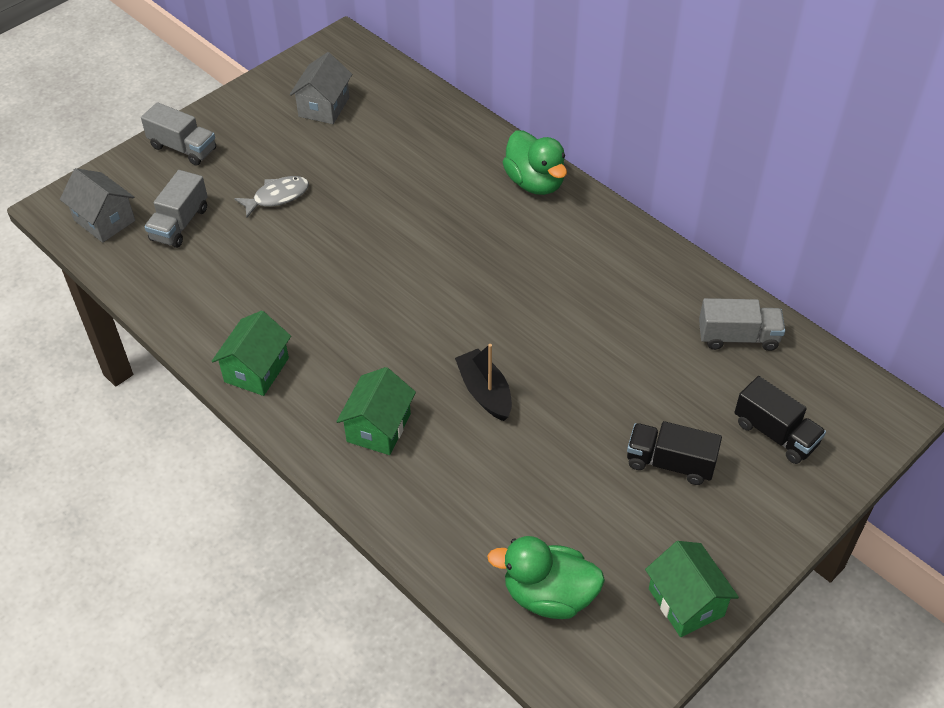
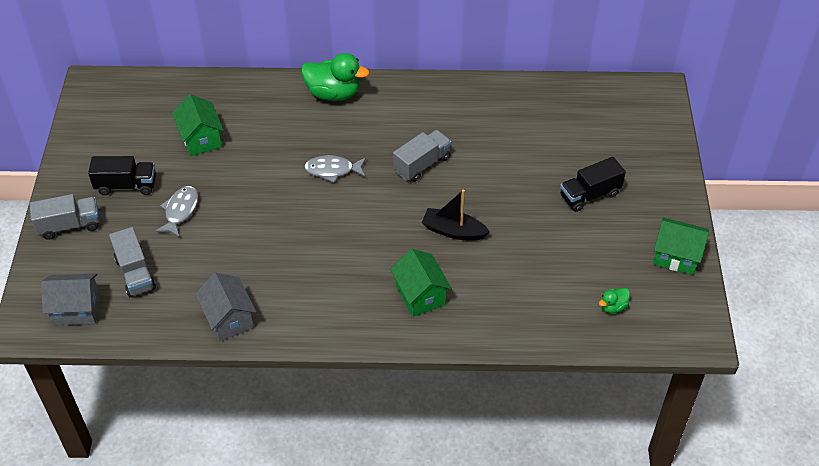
camera: 45 degrees left, 0 degrees up
(256, 370) = (307, 320): green house -> green house (201, 139)
(324, 107) = (136, 134): grey house -> grey house (229, 319)
(445, 252) = (332, 170): none -> grey fish
(548, 595) = (613, 307): green duck -> green duck, size x0.48
(738, 337) = (545, 105): grey truck -> grey truck (422, 164)
(775, 433) = (620, 142): black truck -> black truck (126, 185)

